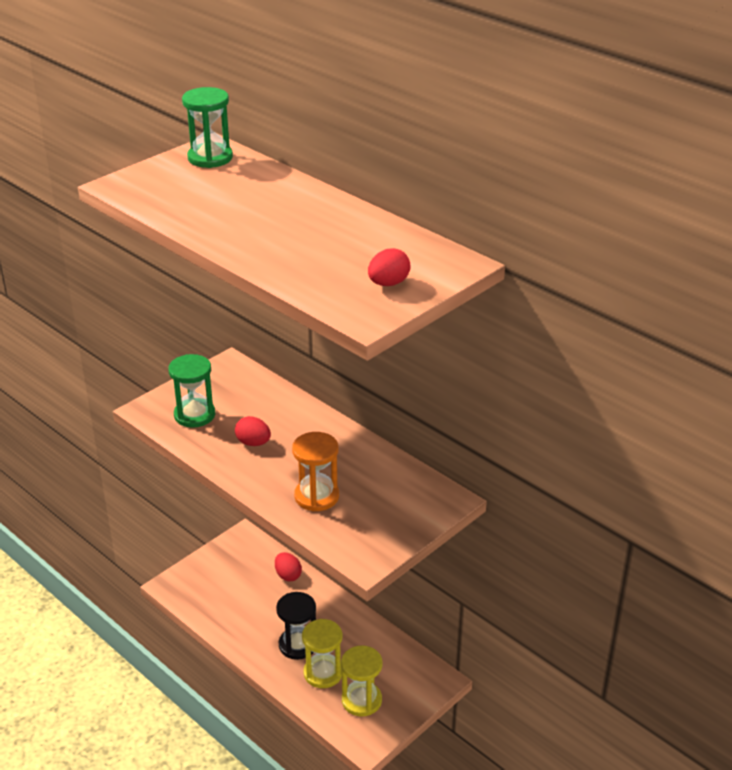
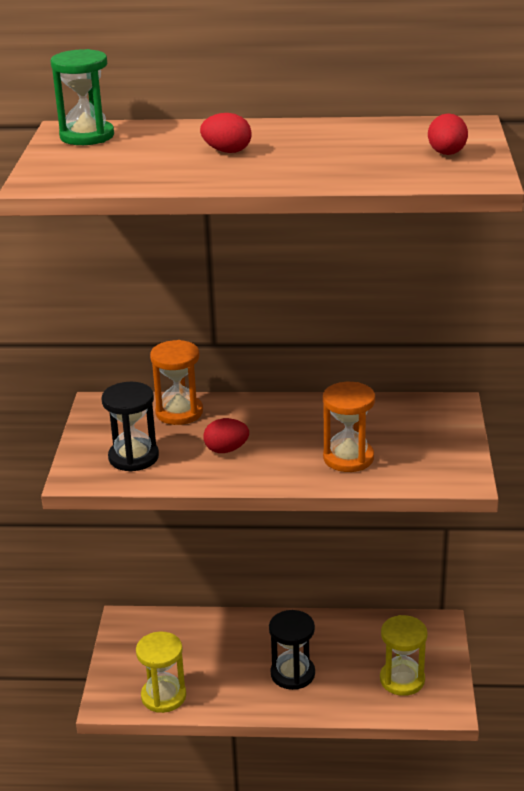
camera: 40 degrees left, 5 degrees down
(194, 415) = (133, 457): green hourglass -> black hourglass
(266, 398) = (179, 412): none -> orange hourglass
(288, 575) = (209, 626): red egg -> red egg (227, 151)
(323, 673) = (343, 681): yellow hourglass -> yellow hourglass (163, 696)

